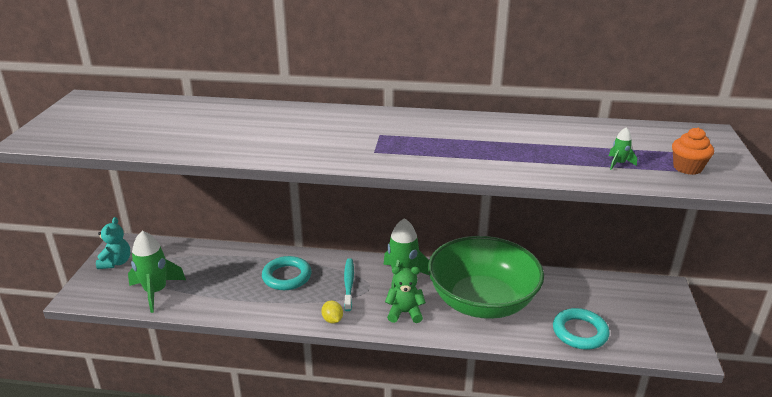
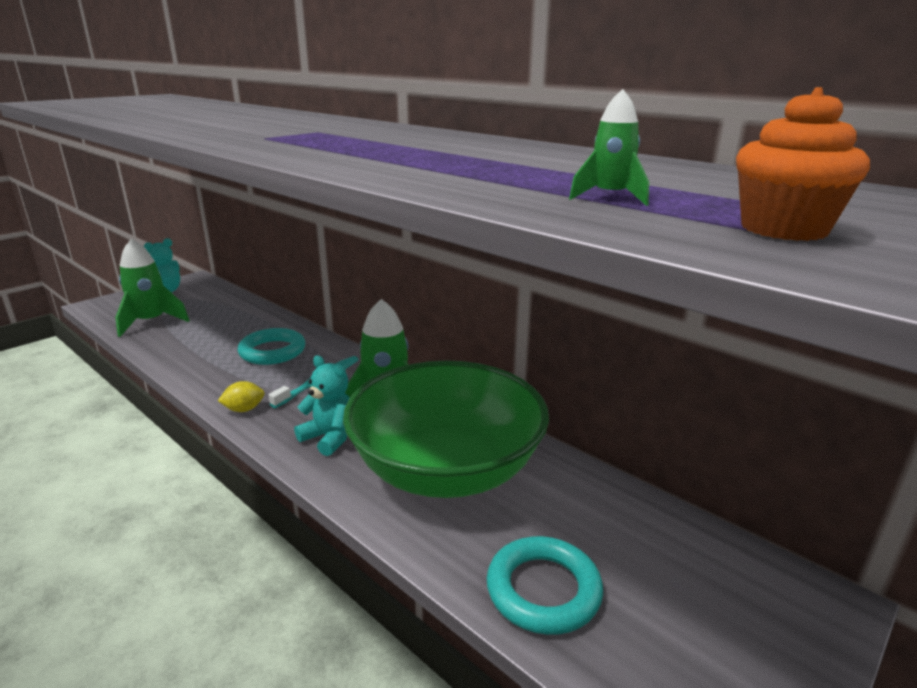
camera: 35 degrees right, 5 degrees down
(332, 320) = (244, 409): yellow lemon -> yellow lemon turned 60 degrees clockwise
(405, 313) = (329, 438): green teddy bear -> turquoise teddy bear

